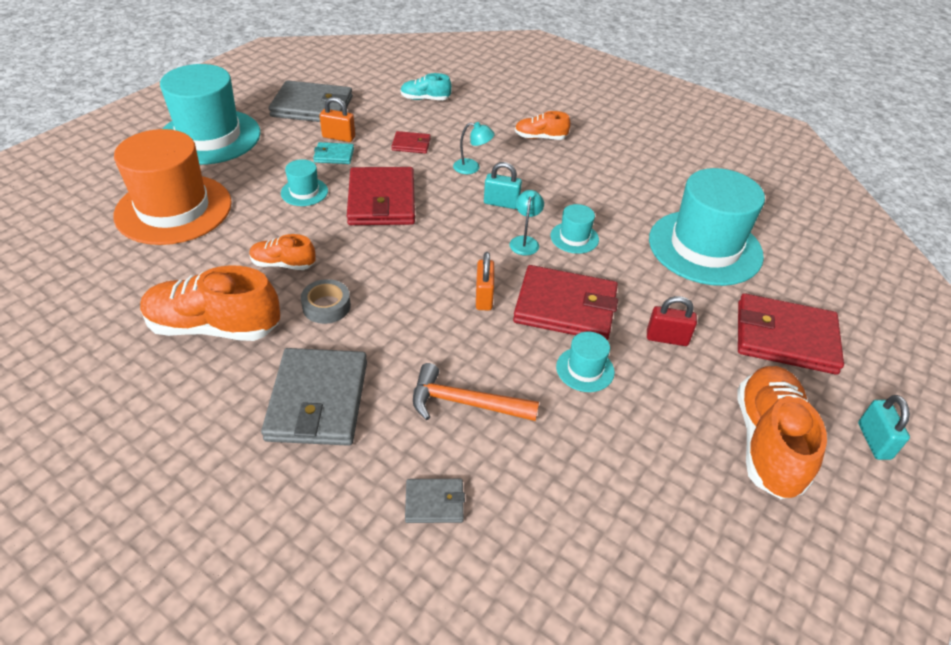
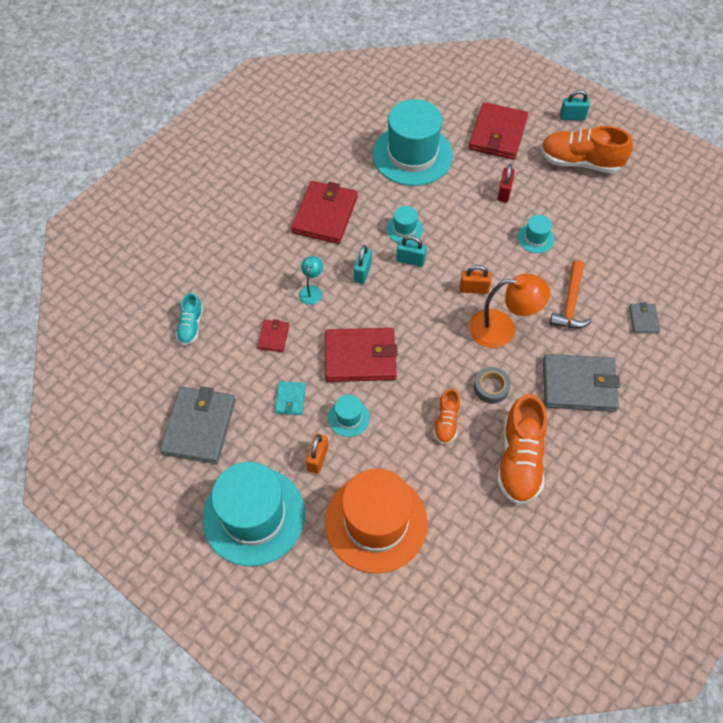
camera: 85 degrees left, 15 degrees up
(338, 137) = (259, 397): orange padlock -> orange padlock (317, 458)
(418, 322) = (502, 329): none -> orange lamp
(525, 241) = (410, 260): turquoise lamp -> turquoise padlock
(540, 138) = (265, 238): orange shoe -> none
(565, 307) = (480, 242): red wallet -> red wallet (325, 214)

